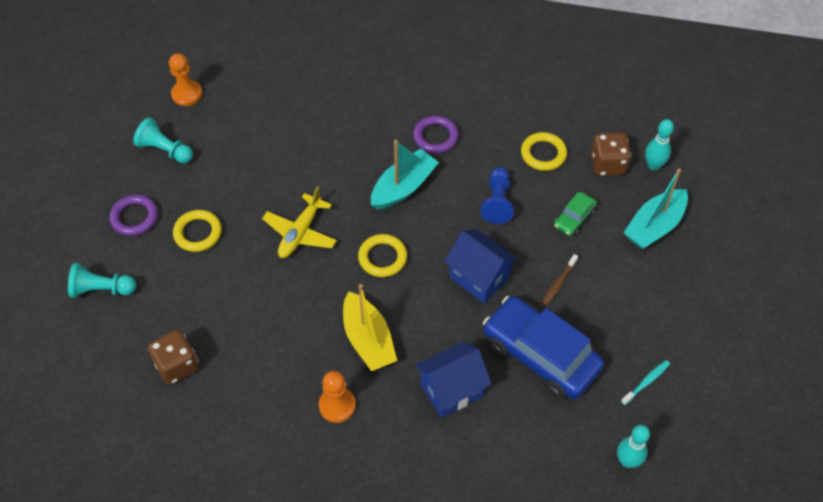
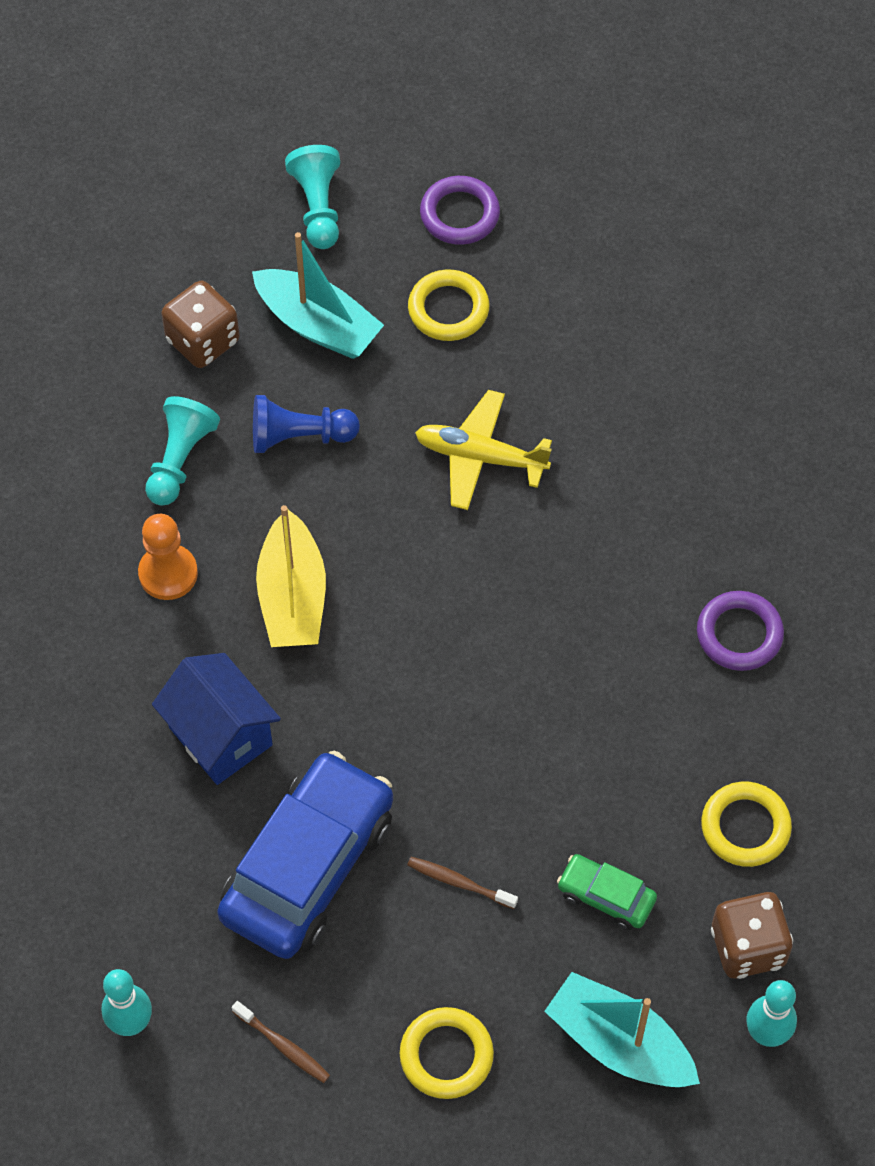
camera: 80 degrees right, 5 degrees up
(165, 150) = (604, 221): turquoise pawn -> turquoise pawn (180, 459)
(187, 94) = (734, 222): orange pawn -> none
(368, 340) = (292, 596): yellow boat -> yellow boat turned 60 degrees counterclockwise
(382, 258) = (455, 591): yellow ring -> yellow ring (446, 1055)
(403, 187) = (611, 599): turquoise boat -> turquoise boat (318, 325)
(479, 278) = (444, 749): blue house -> none
(497, 202) = (613, 759): blue pawn -> blue pawn (299, 436)
(646, 382) = (283, 1045): turquoise toothbrush -> brown toothbrush

